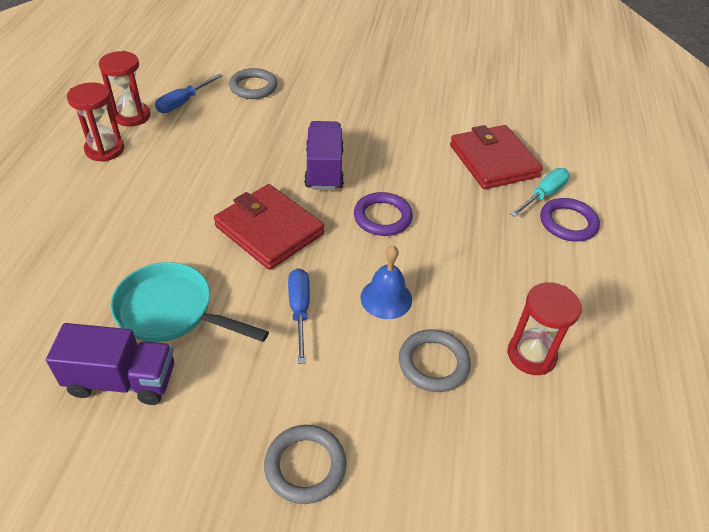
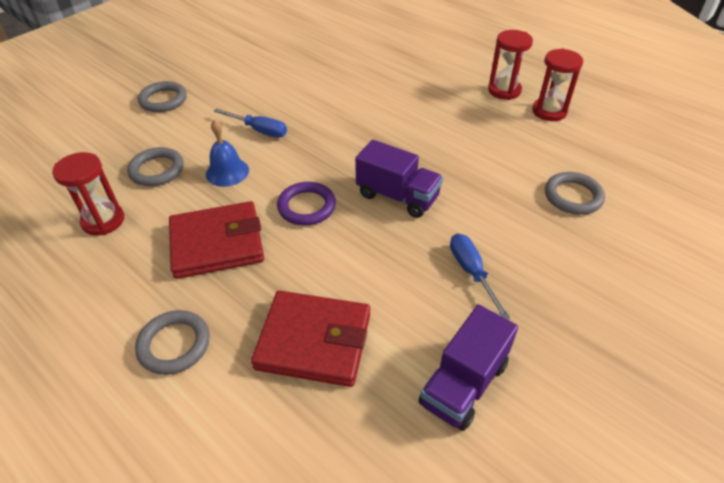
camera: 125 degrees right, 0 degrees up
(122, 380) = (278, 61): purple truck -> purple truck (463, 384)
(171, 311) = (310, 84): turquoise pan -> none
(183, 102) = (560, 143): blue screwdriver -> blue screwdriver (471, 272)
(269, 230) = (346, 141): red wallet -> red wallet (217, 243)
(543, 195) = (226, 352): turquoise screwdriver -> none
(568, 223) = (174, 344): purple ring -> grey ring

